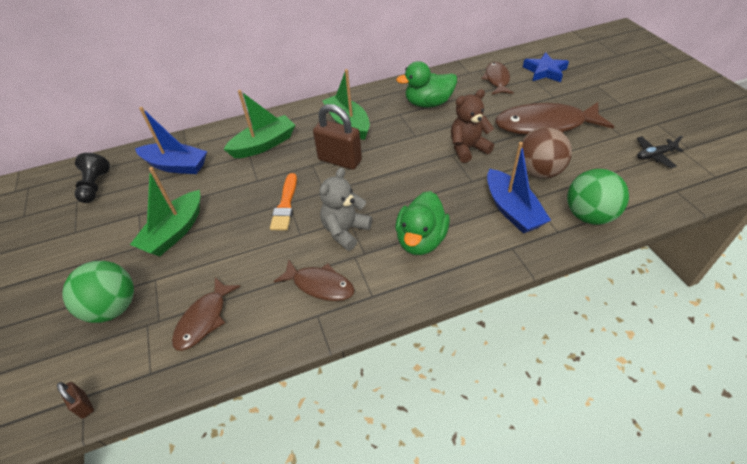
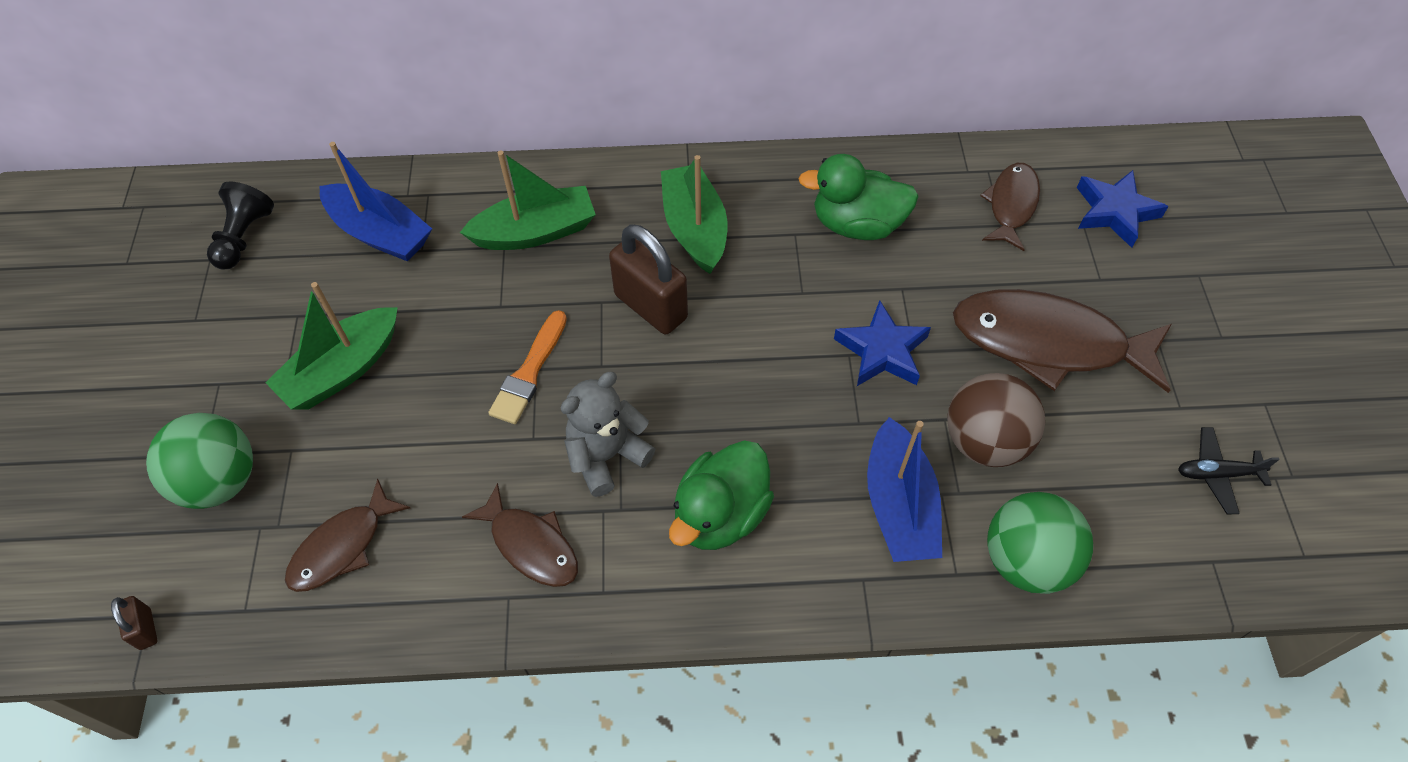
camera: 15 degrees right, 10 degrees up
(467, 149) = (882, 351): brown teddy bear -> blue star

